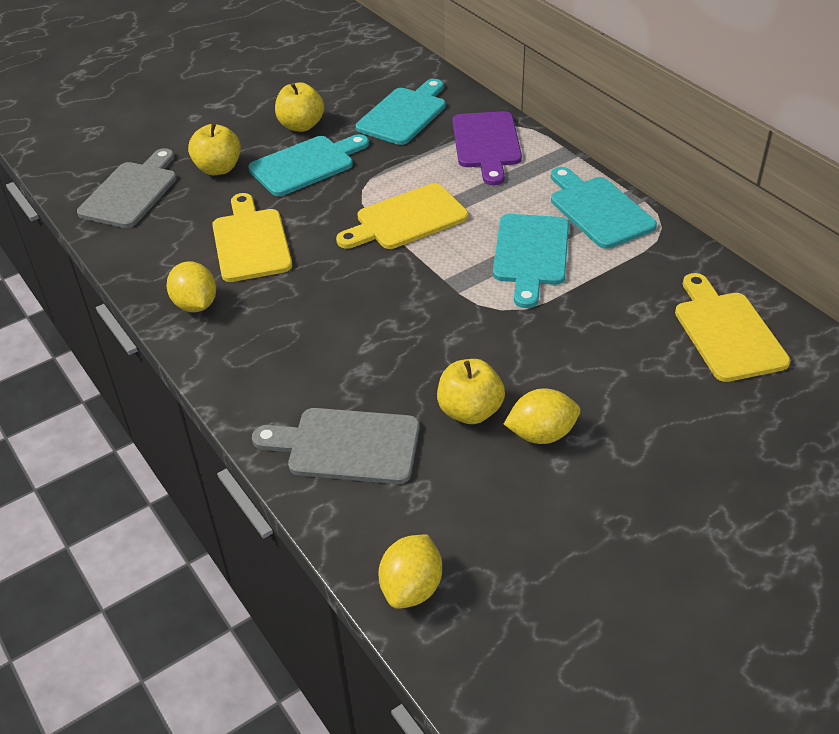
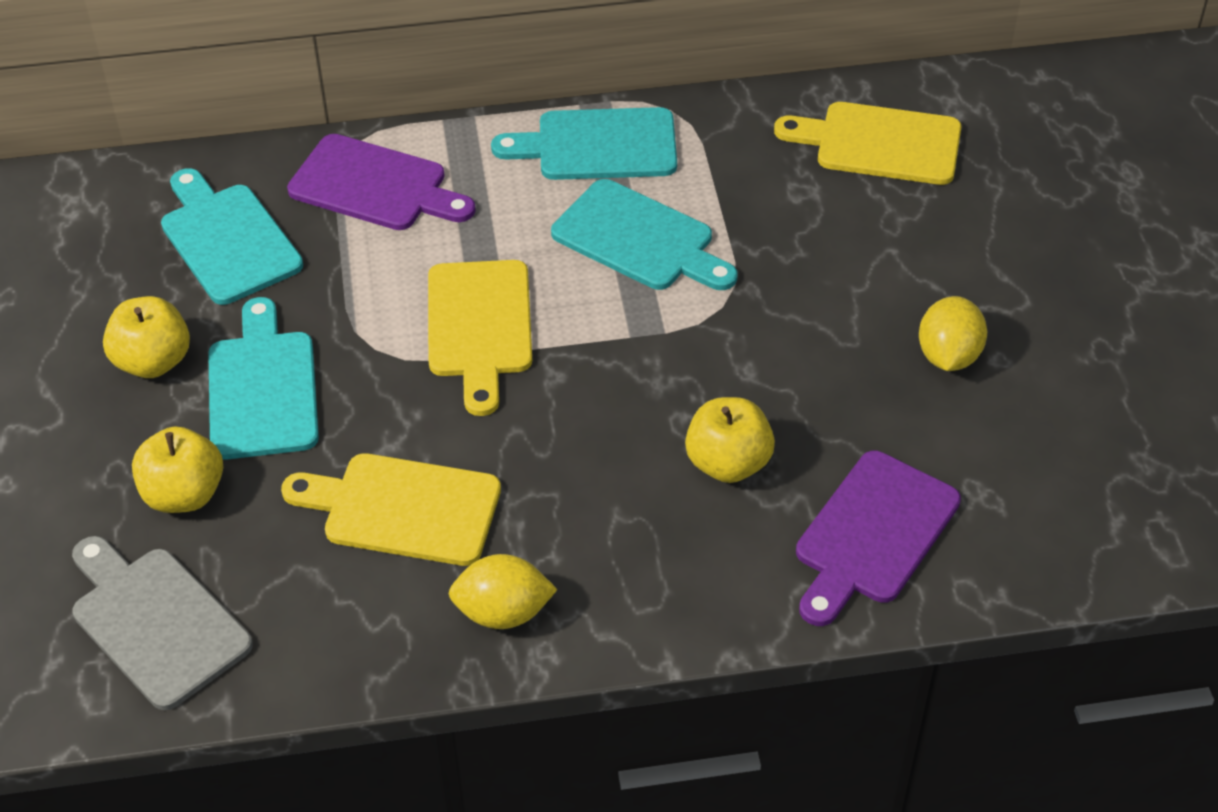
camera: 65 degrees left, 5 degrees up
(346, 445) = (872, 534): grey cutting board -> purple cutting board
(411, 588) = (1112, 548): yellow lemon -> none
(470, 411) = (879, 401): yellow apple -> yellow apple (728, 463)

